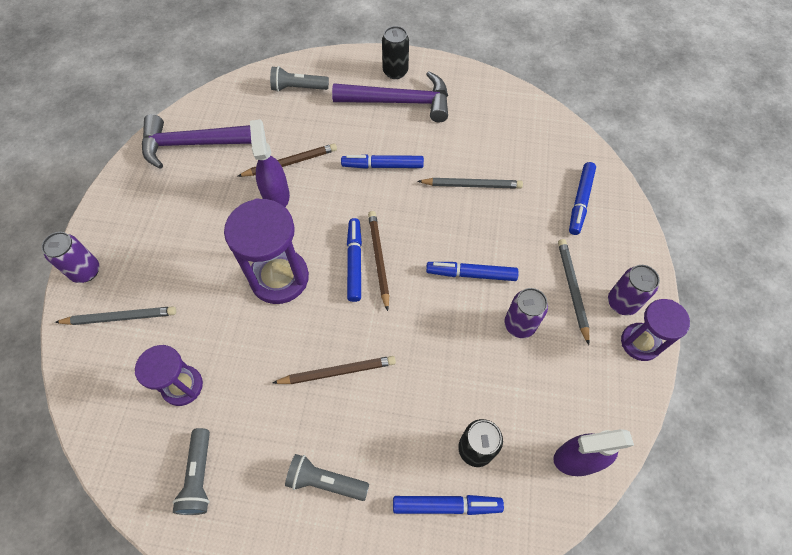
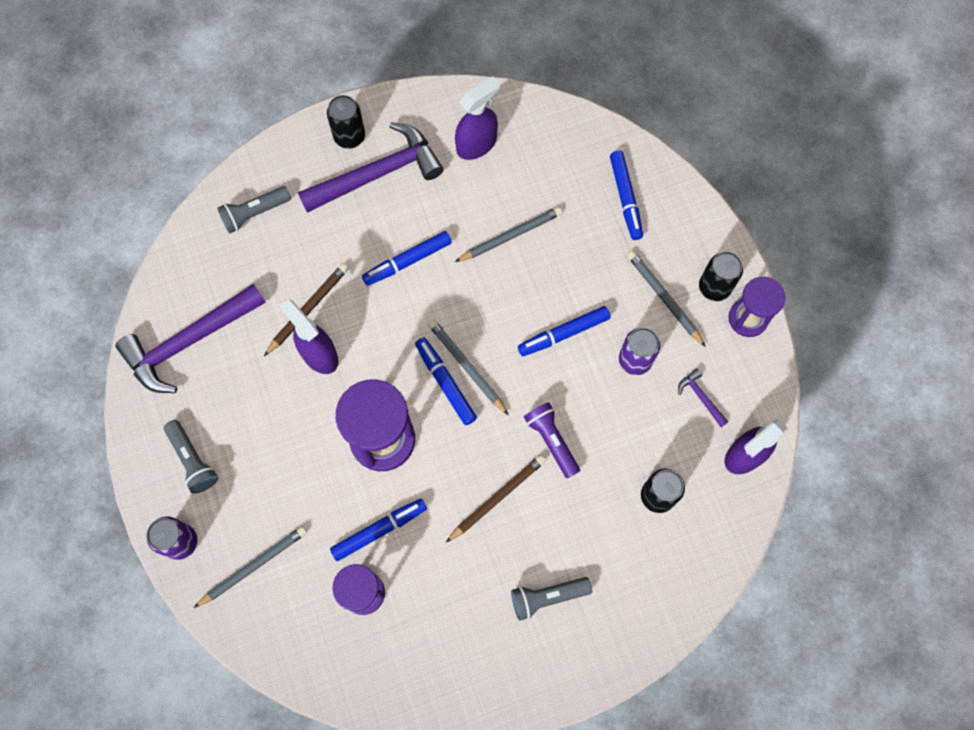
camera: 30 degrees left, 10 degrees up
(199, 476) = (436, 658): grey flashlight -> grey flashlight (193, 460)
(378, 259) = (466, 366): brown pencil -> grey pencil
(410, 351) = (551, 441): none -> purple flashlight
(446, 505) = (659, 556): blue marker -> blue marker (379, 530)
(484, 115) = (477, 144): none -> purple spray bottle
(562, 385) = (701, 397): none -> purple hammer
(622, 302) = (714, 287): purple can -> black can

